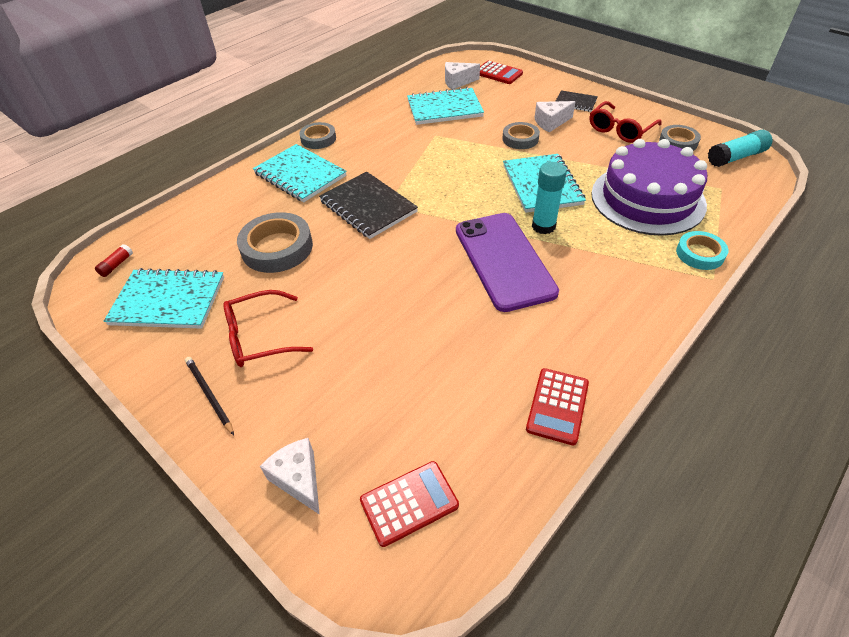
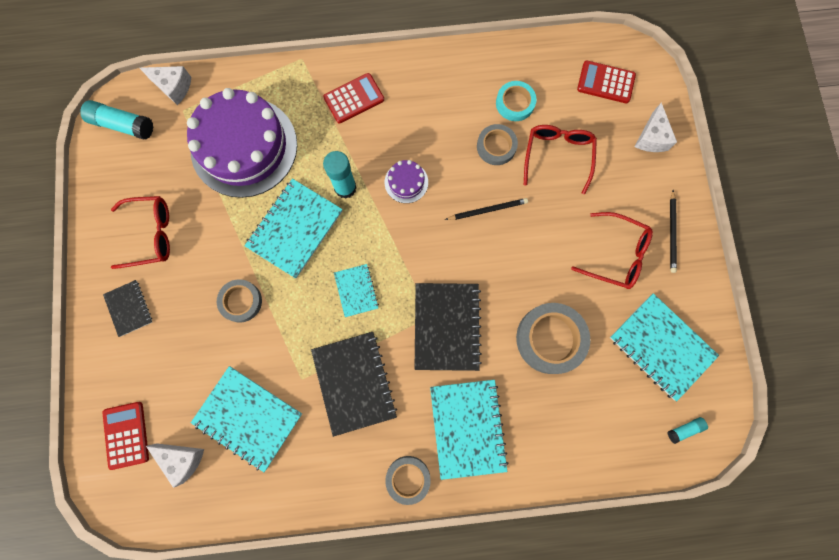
camera: 140 degrees left, 30 degrees up
(116, 265) = (684, 429): red glue stick -> turquoise glue stick
(392, 377) = (557, 156): none -> red glasses
(400, 151) = (354, 383): none -> black notebook
(414, 289) = (488, 210): none -> black pencil
(455, 185) = (356, 291): none -> turquoise notebook
(504, 260) = (406, 182): purple phone -> purple cake
(551, 122) = (188, 299): white cheese -> white cheese (173, 87)
(557, 406) = (486, 66): red calculator -> red calculator (354, 99)
(678, 142) = (133, 178): grey tape -> grey tape (496, 146)
(700, 254) = (282, 79): turquoise tape -> turquoise tape (515, 103)

